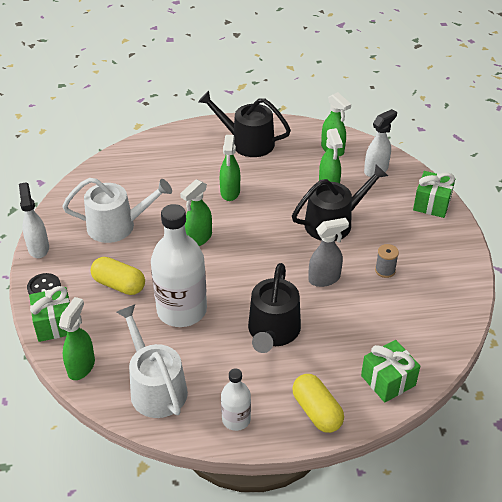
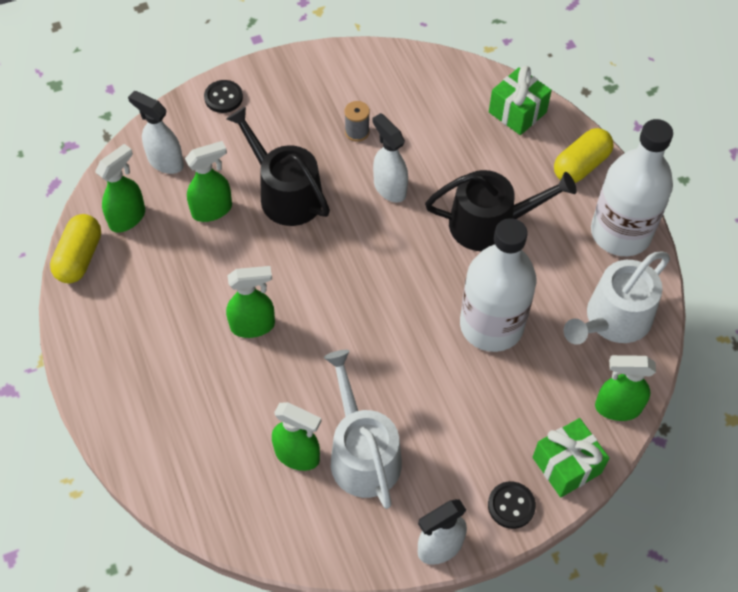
camera: 105 degrees left, 15 degrees up
(119, 285) = (474, 411): yellow capsule -> yellow capsule (79, 257)
(198, 238) = (359, 341): green spray bottle -> green spray bottle (297, 455)
(236, 419) = (620, 233): white bottle -> white bottle, size x1.96
(247, 142) = (129, 330): black watering can -> none
(324, 279) = (389, 188): grey spray bottle -> white spray bottle
(432, 204) = (223, 98): green gift -> black button

